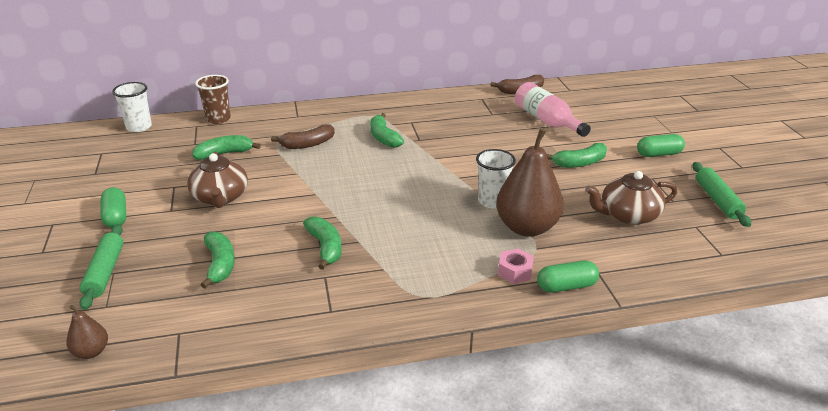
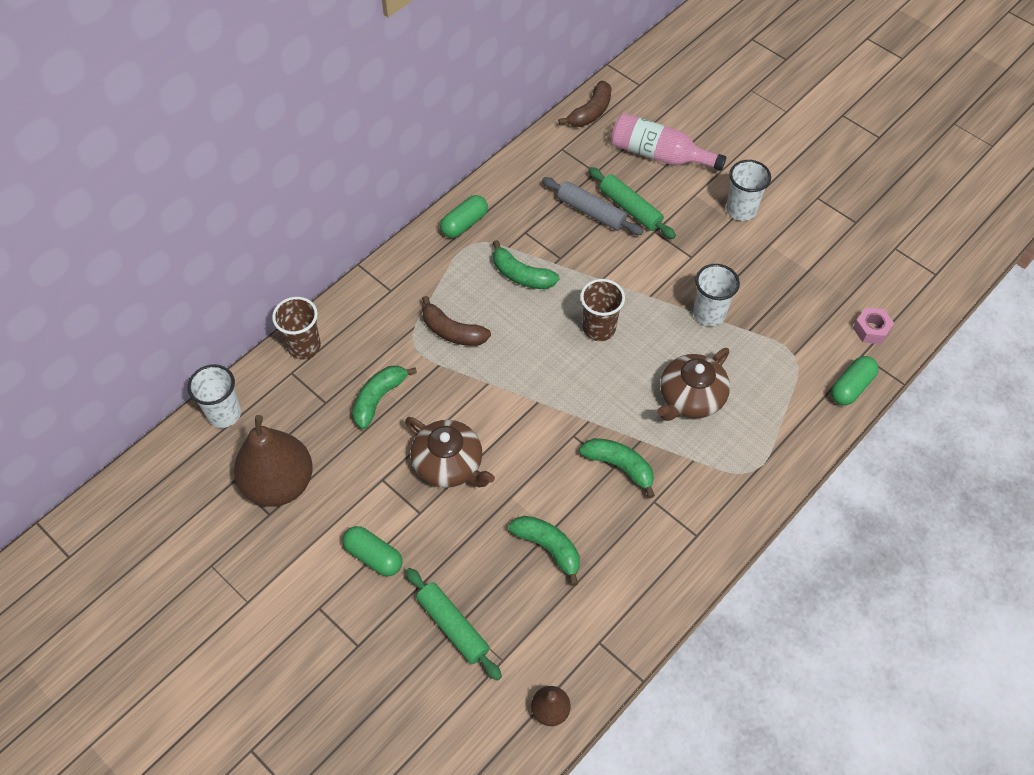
camera: 35 degrees left, 25 degrees up
(307, 144) = (452, 331): brown banana -> brown banana turned 90 degrees clockwise
(402, 178) = (599, 328): none -> brown cup
(466, 128) = (591, 212): none -> grey rolling pin
(515, 271) = (800, 395): pink nut -> pink nut (871, 329)
(527, 227) = (766, 332): brown pear -> brown pear (279, 483)
(579, 163) = (741, 210): green banana -> white cup
(628, 215) = (834, 264): brown teapot -> brown teapot (690, 398)
(658, 154) = (799, 155): green capsule -> green capsule (464, 224)
(717, 200) = (889, 200): green rolling pin -> green rolling pin (630, 208)

